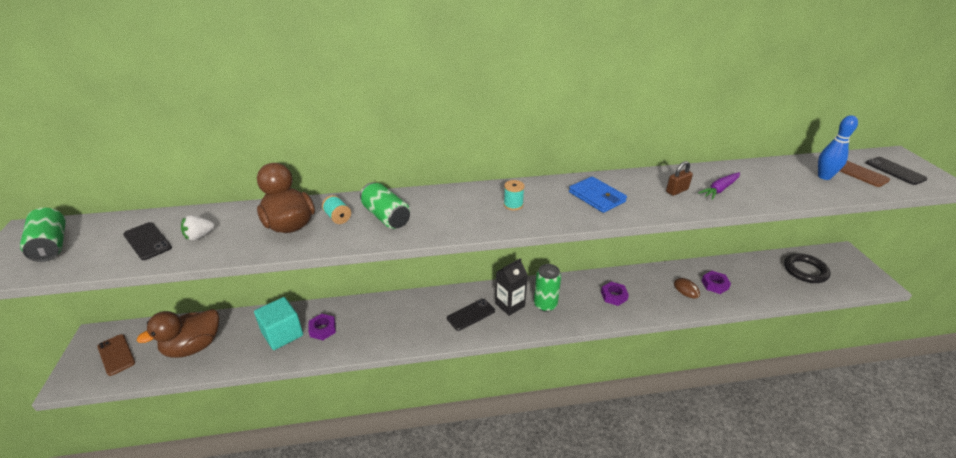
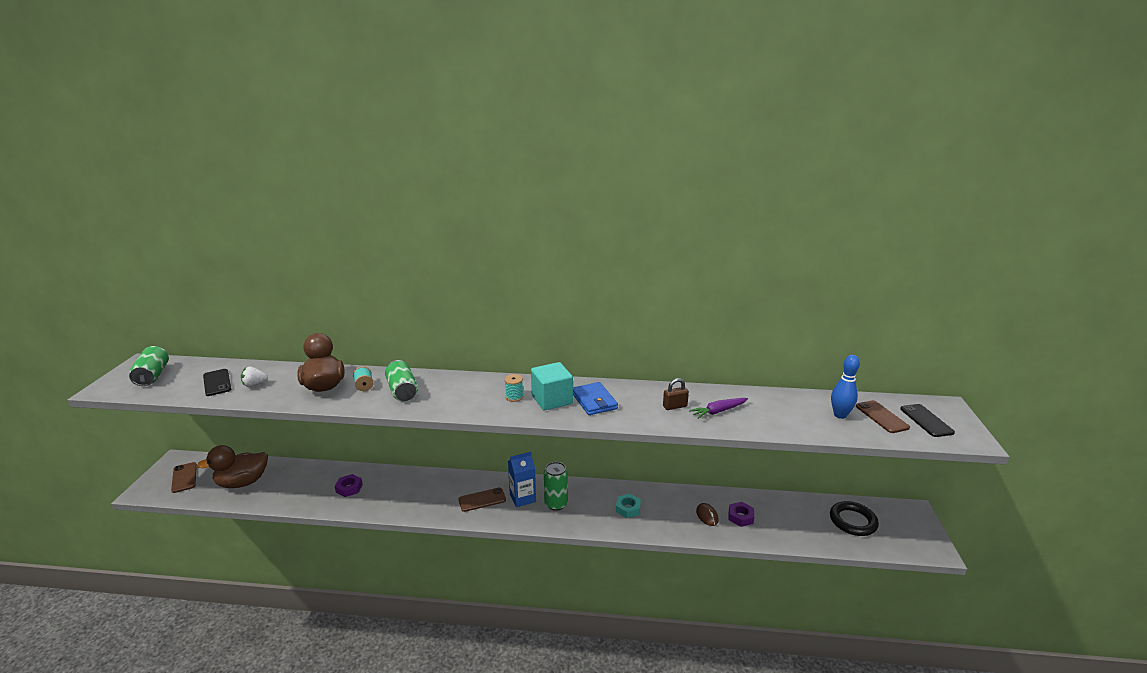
camera: 15 degrees right, 10 degrees down
(282, 334) = (315, 485): turquoise cube -> turquoise cube (552, 399)
(471, 314) = (482, 500): black phone -> brown phone
(510, 305) = (522, 498): black carton -> blue carton
(614, 296) = (628, 508): purple nut -> turquoise nut

